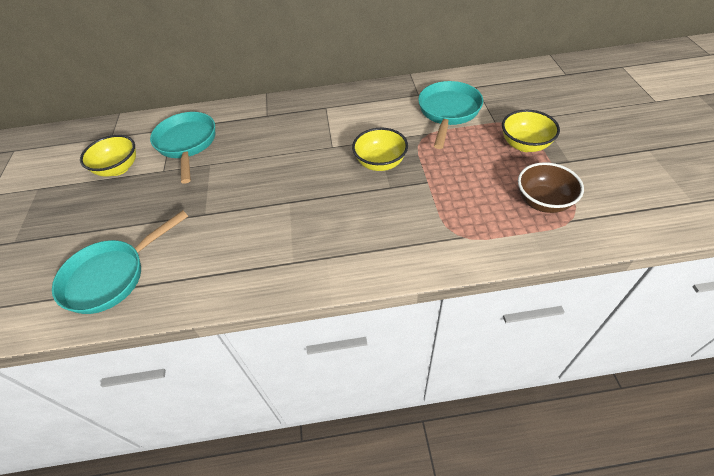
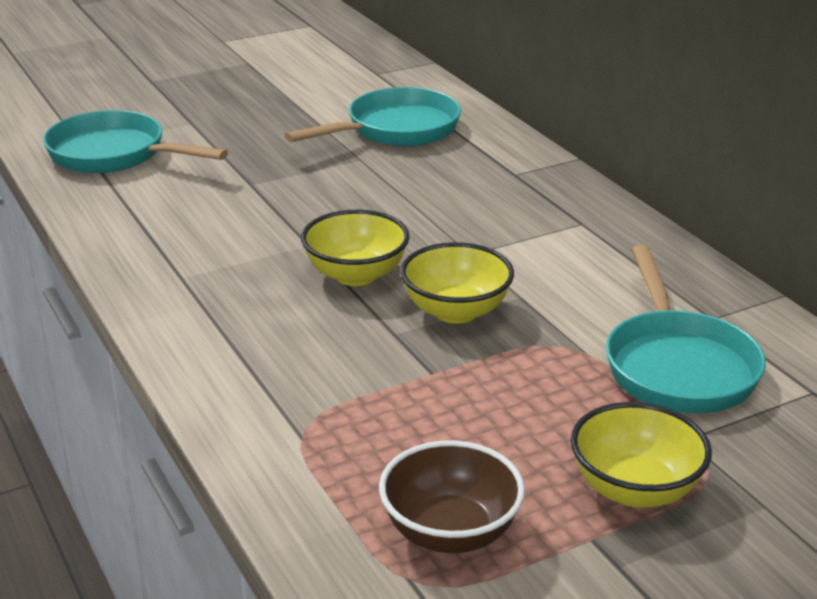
camera: 65 degrees right, 20 degrees down
(118, 168) = (313, 98): yellow bowl -> yellow bowl (356, 275)
(448, 112) = (677, 366): turquoise pan -> turquoise pan turned 90 degrees clockwise

